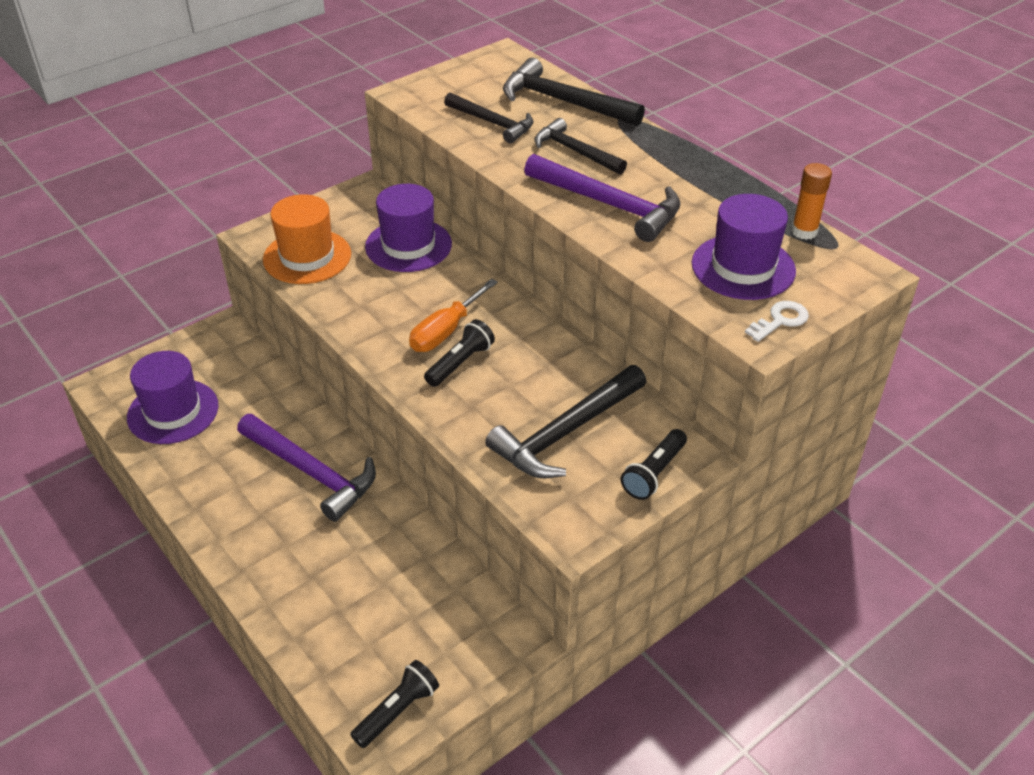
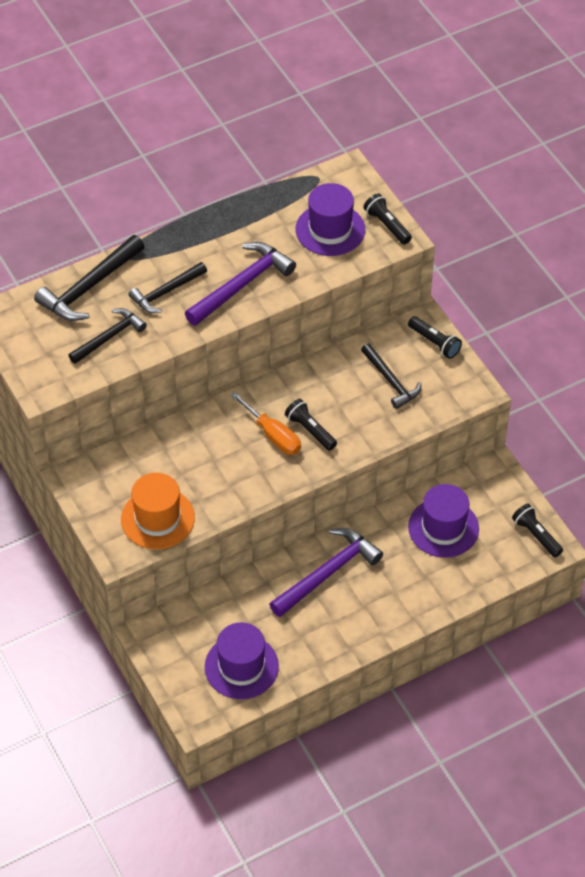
camera: 80 degrees left, 10 degrees up
(408, 245) = (160, 449): purple hat -> purple hat (443, 528)
(565, 432) = (391, 381): black hammer -> black hammer, size x0.66
(780, 320) = (387, 225): white key -> black flashlight
(804, 232) = (298, 189): orange glue stick -> none

